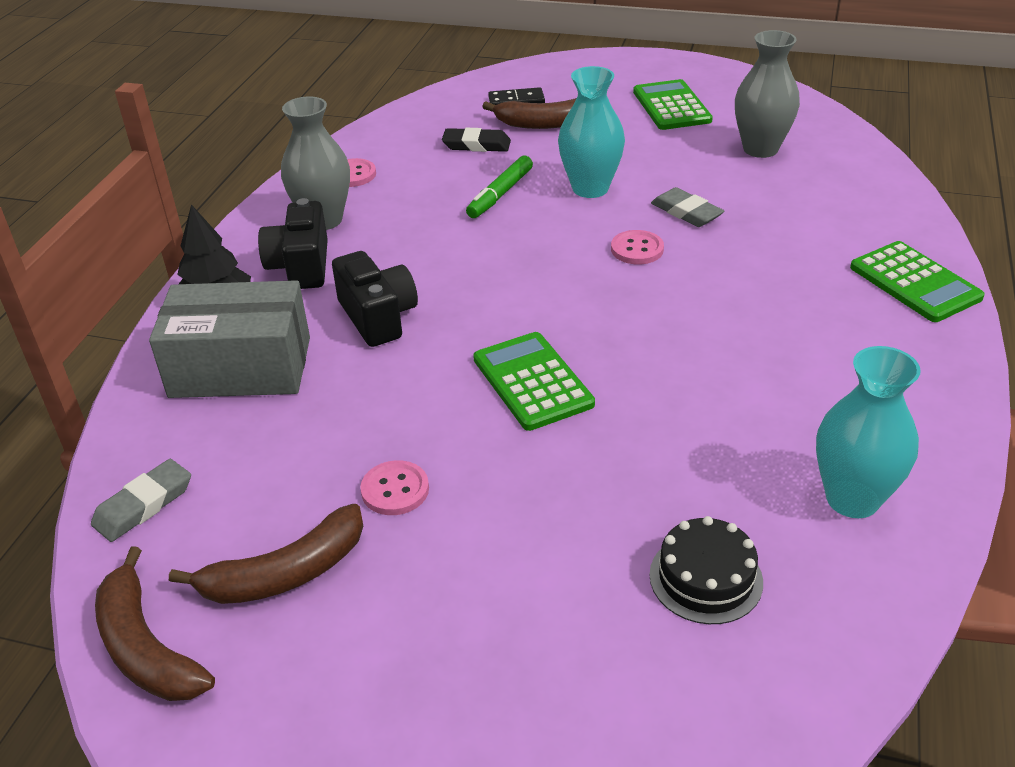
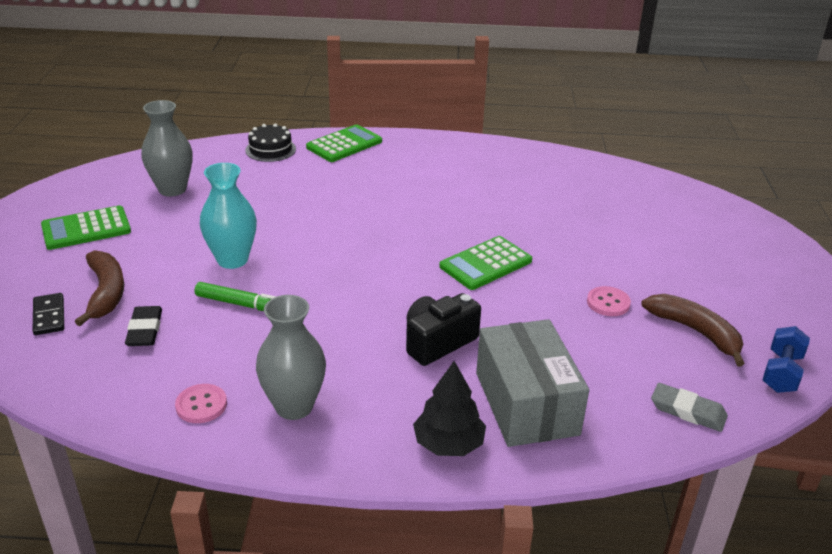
camera: 105 degrees left, 5 degrees down
(146, 647) = (781, 373): brown banana -> blue dumbbell
(301, 266) = (376, 403): black camera -> none
(637, 249) = (322, 234): pink button -> none
(686, 212) = (268, 217): grey eraser -> none
(705, 578) = (607, 202): black cake -> black cake (270, 149)
(852, 499) = (533, 167): turquoise vase -> none

